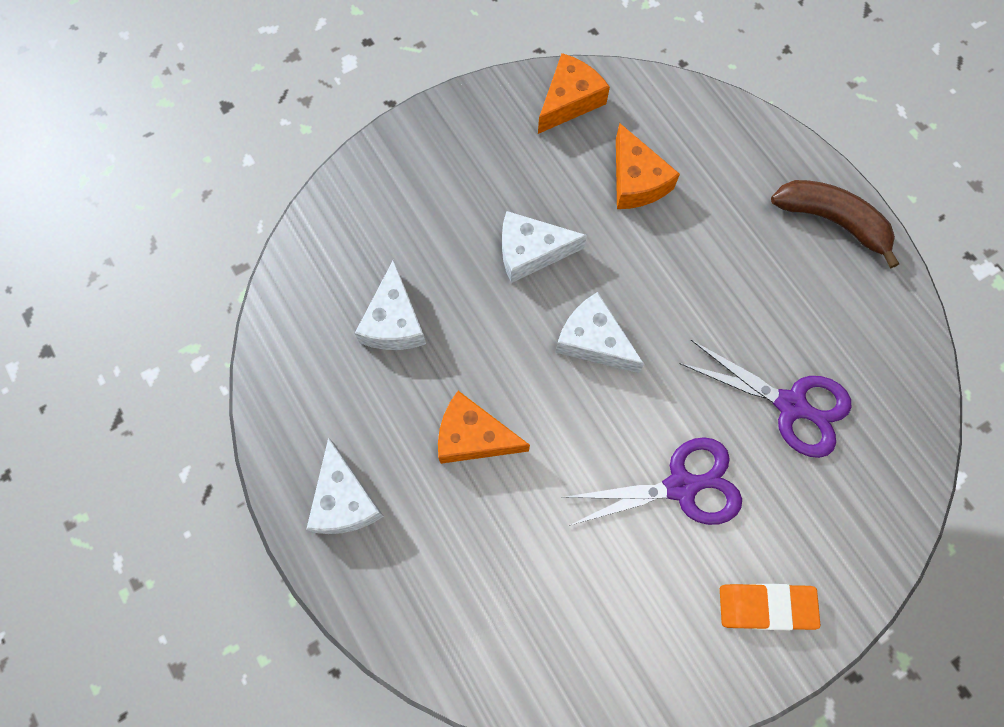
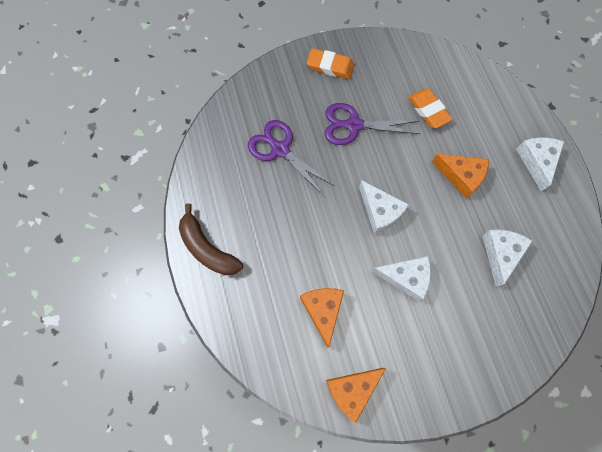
camera: 165 degrees left, 0 degrees up
(554, 555) = (428, 110): none -> orange eraser

